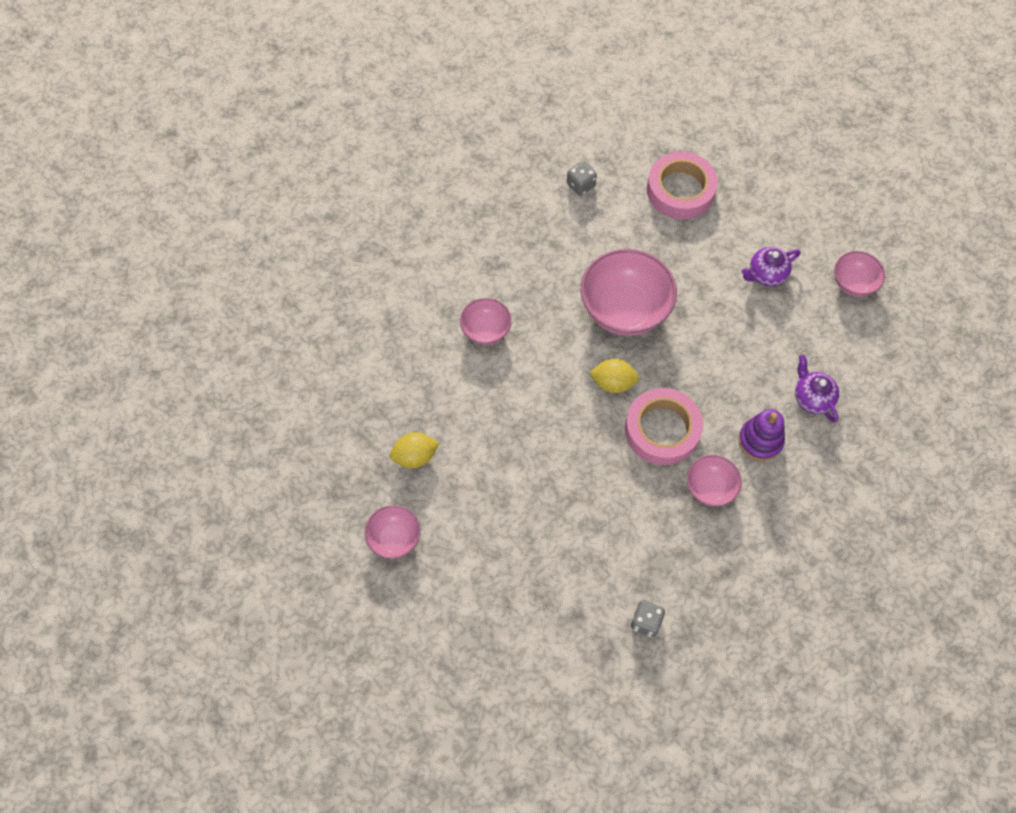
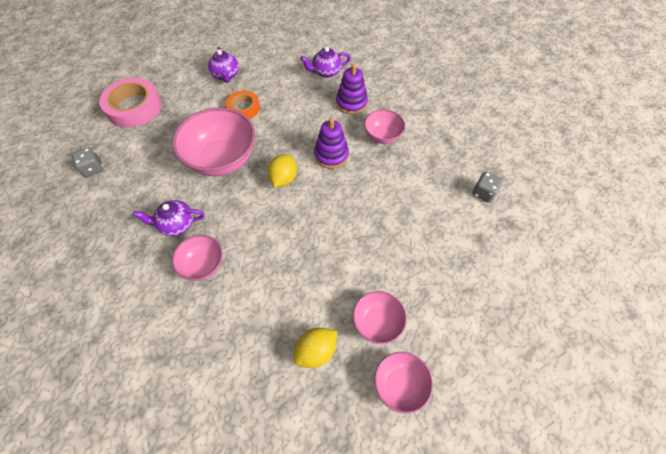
camera: 80 degrees left, 5 degrees down
(415, 456) = (316, 351): yellow lemon -> yellow lemon turned 60 degrees clockwise
(528, 290) = (176, 224): none -> purple teapot
(662, 430) = (331, 155): pink tape -> purple stacking toy
(713, 311) = (243, 108): none -> orange tape
(853, 283) = (250, 37): pink bowl -> pink bowl (377, 323)

